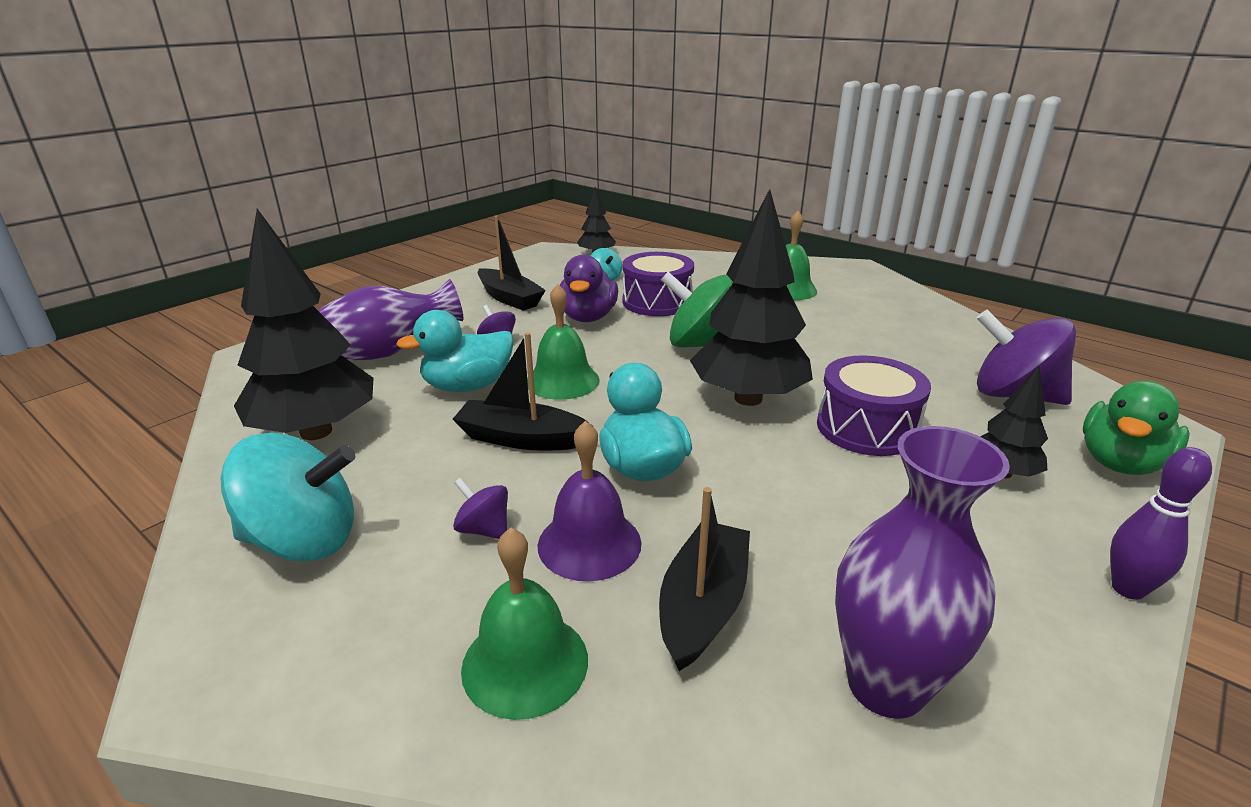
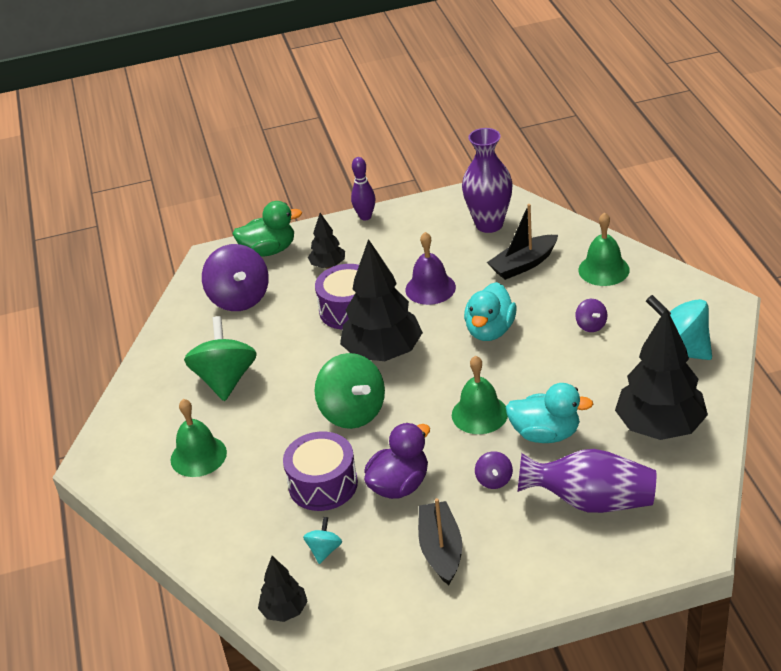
camera: 140 degrees left, 10 degrees up
(521, 438) = (539, 373): black boat -> none
(589, 543) = (548, 302): purple bell -> purple bell (430, 288)
(867, 331) = (225, 380): none -> green spinning top

